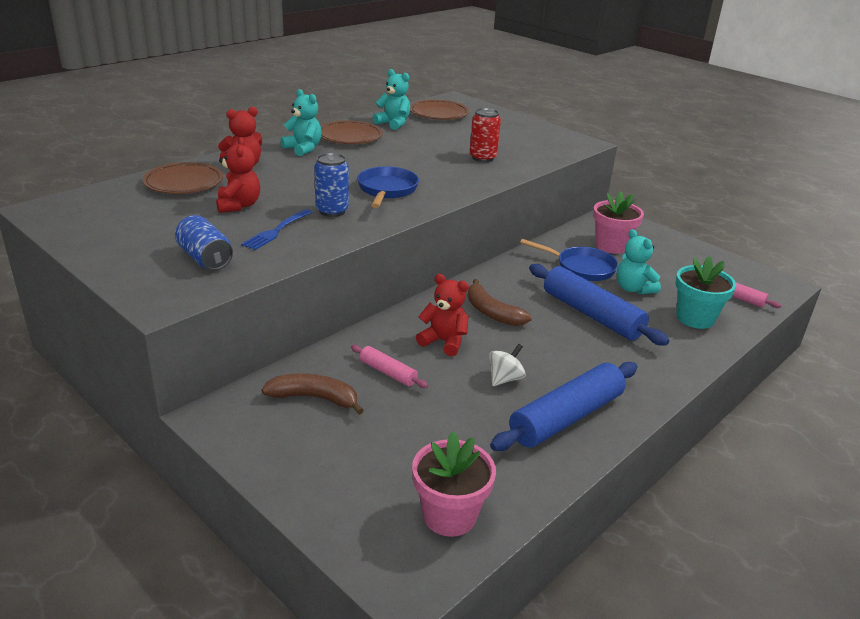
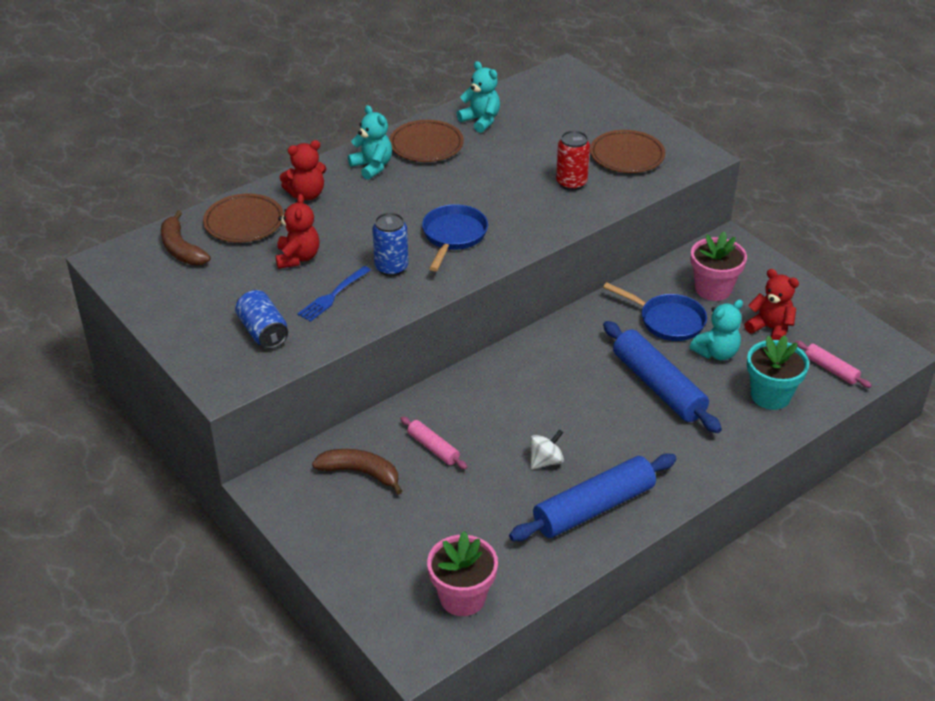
camera: 10 degrees right, 10 degrees up
(439, 114) = (538, 101): brown plate -> brown plate (627, 156)
(444, 341) = (495, 414): red teddy bear -> red teddy bear (770, 328)
(492, 312) = (552, 379): brown banana -> brown banana (181, 249)
(633, 289) = (716, 353): turquoise teddy bear -> turquoise teddy bear turned 105 degrees counterclockwise

